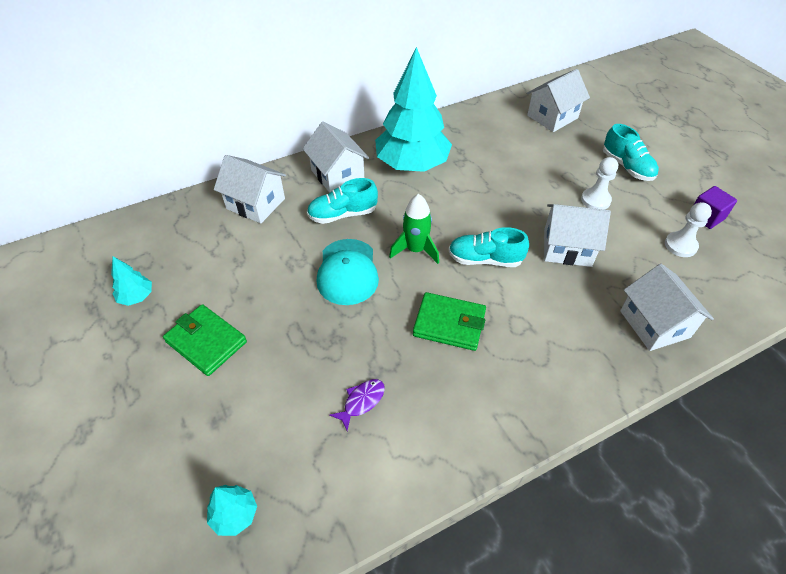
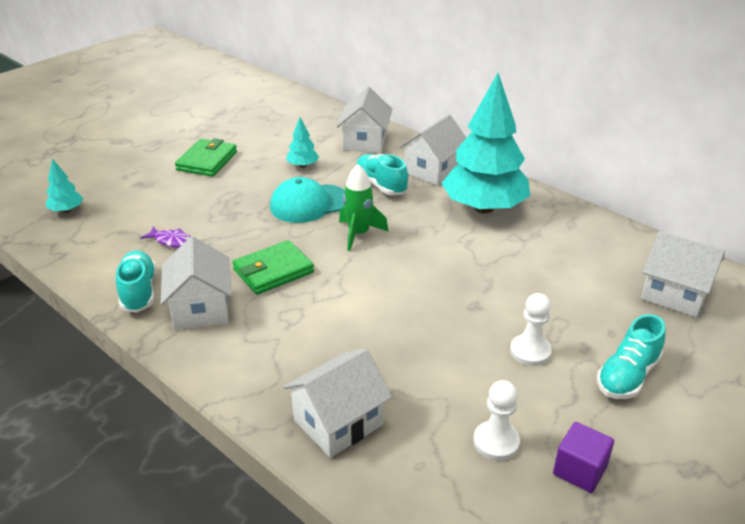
camera: 70 degrees right, 15 degrees down
(136, 297) = (237, 124): turquoise tree -> turquoise tree (302, 166)
(449, 324) = (273, 271): green wallet -> green wallet turned 60 degrees clockwise
(485, 259) = (371, 279): turquoise shoe -> turquoise shoe (139, 292)
(567, 248) = (425, 336): white house -> white house (201, 308)

